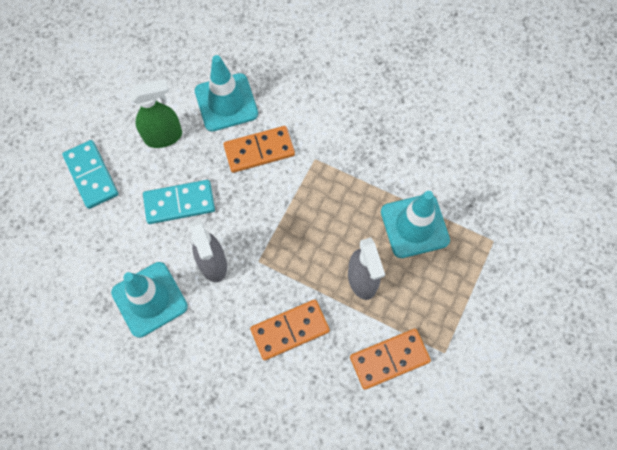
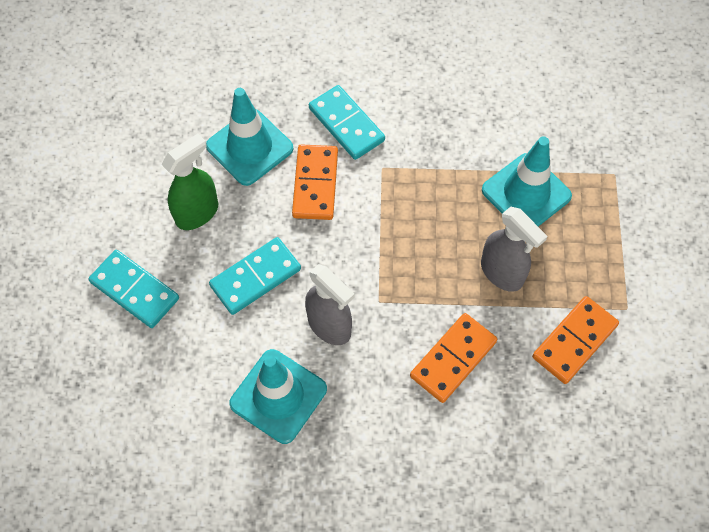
camera: 25 degrees left, 5 degrees down
(259, 151) = (315, 184): orange domino -> orange domino turned 45 degrees counterclockwise
(306, 114) = (346, 124): none -> turquoise domino

